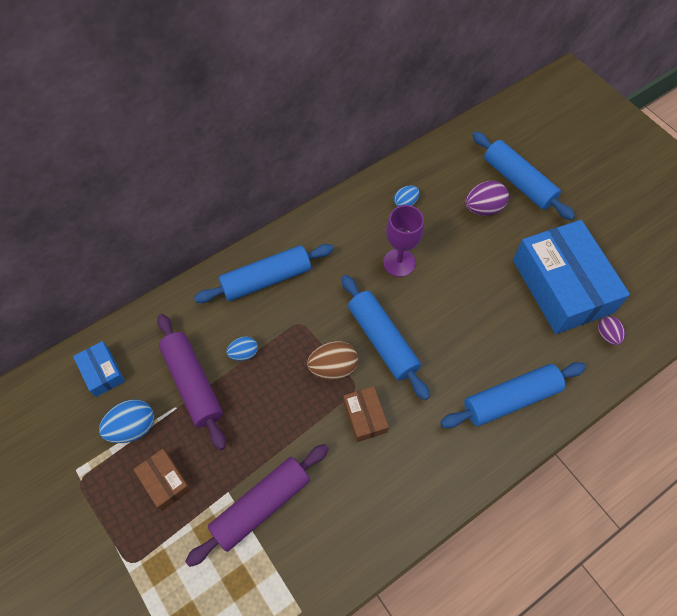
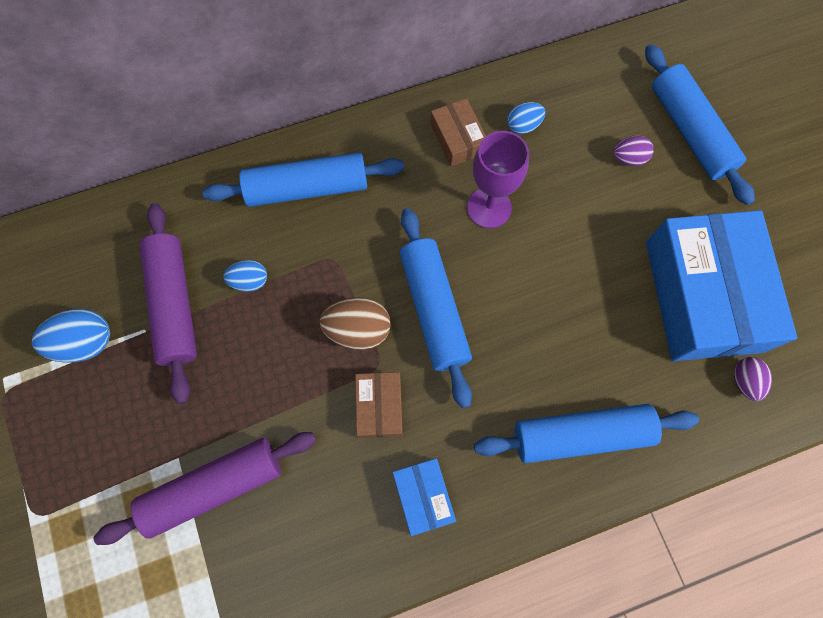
camera: 15 degrees right, 10 degrees up
(102, 372) = (68, 260): blue box -> blue box (423, 496)
(165, 481) = (104, 423): brown box -> brown box (457, 138)
(483, 208) = (628, 158): purple egg -> purple egg, size x0.62

